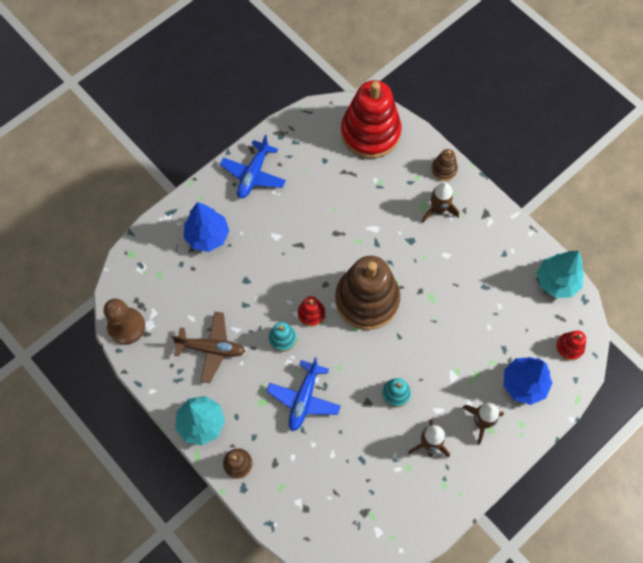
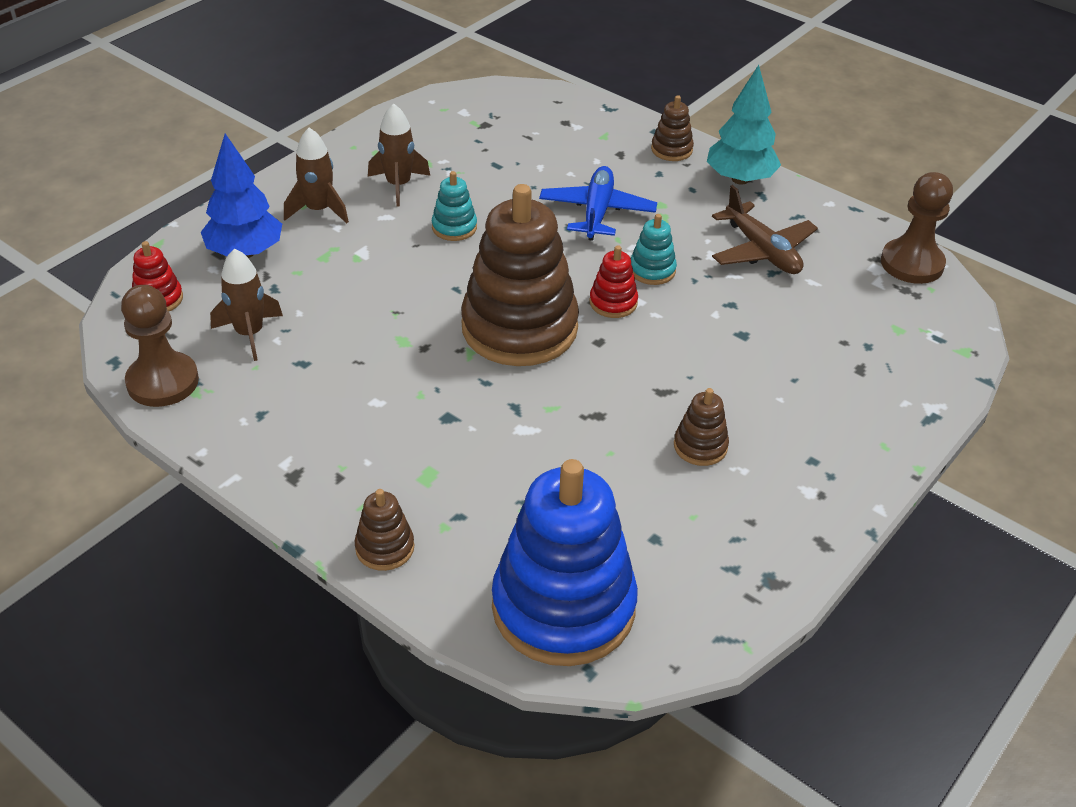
camera: 170 degrees right, 25 degrees down
(207, 236) = (841, 388): blue tree -> none
(211, 348) = (762, 251): brown plane -> brown plane turned 120 degrees counterclockwise
(253, 174) = (798, 496): blue plane -> none
(290, 208) = (700, 446): none -> brown stacking toy
(370, 132) = (563, 607): red stacking toy -> blue stacking toy
(438, 210) = (395, 472): brown rocket -> brown rocket (249, 334)
(556, 281) = (162, 382): turquoise tree -> brown pawn

